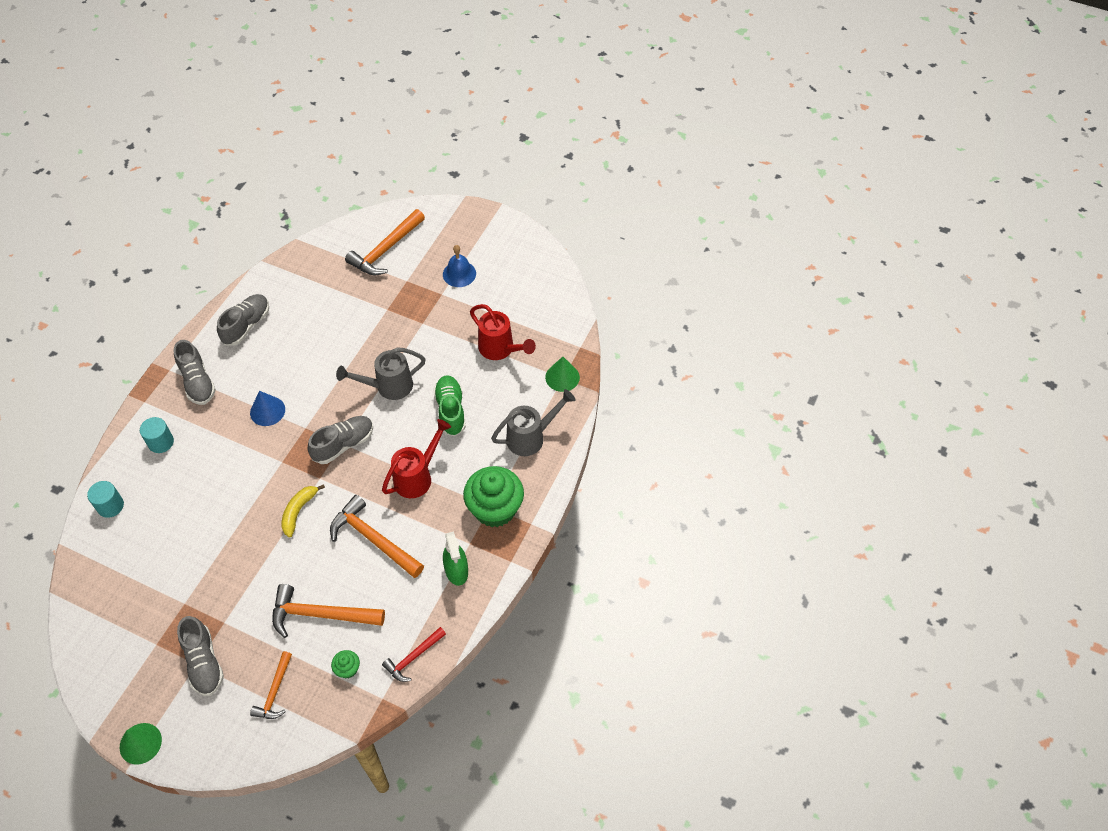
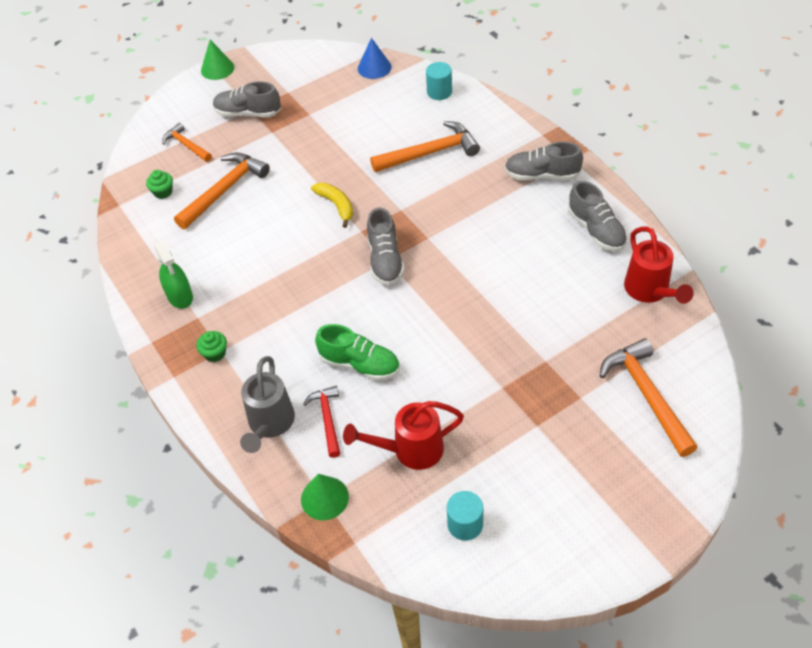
camera: 125 degrees right, 5 degrees down
(161, 442) = (485, 135): turquoise cylinder -> turquoise cylinder (465, 524)
(267, 411) = (469, 216): blue cone -> blue cone (374, 67)
(373, 539) = (263, 248): orange hammer -> orange hammer (430, 153)
(388, 386) = (431, 321): grey watering can -> none
(413, 657) = (132, 236): red hammer -> red hammer (327, 419)
(417, 477) = (302, 304): red watering can -> red watering can (650, 291)
(456, 570) = (180, 296): green spray bottle -> green spray bottle turned 135 degrees counterclockwise
(459, 274) = (560, 459): blue bell -> none
(495, 509) = (215, 353): green cupcake -> green cupcake, size x0.44

